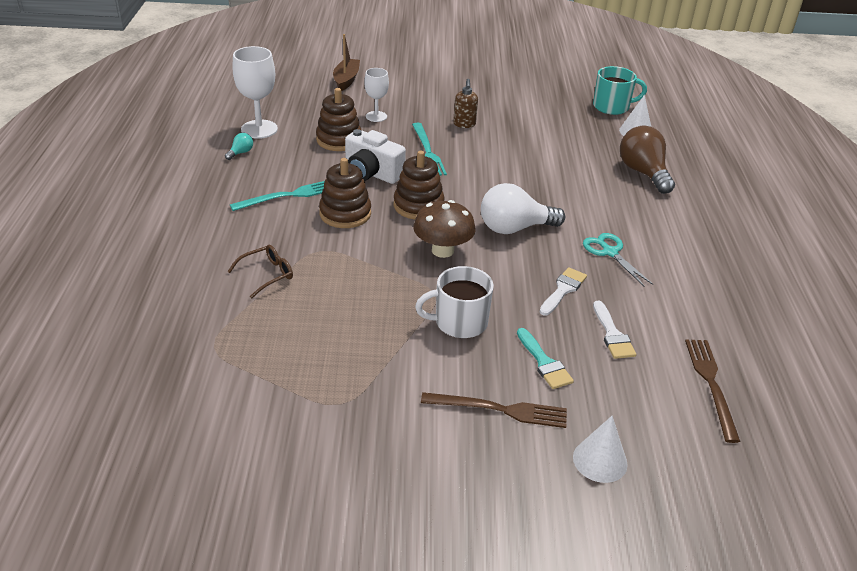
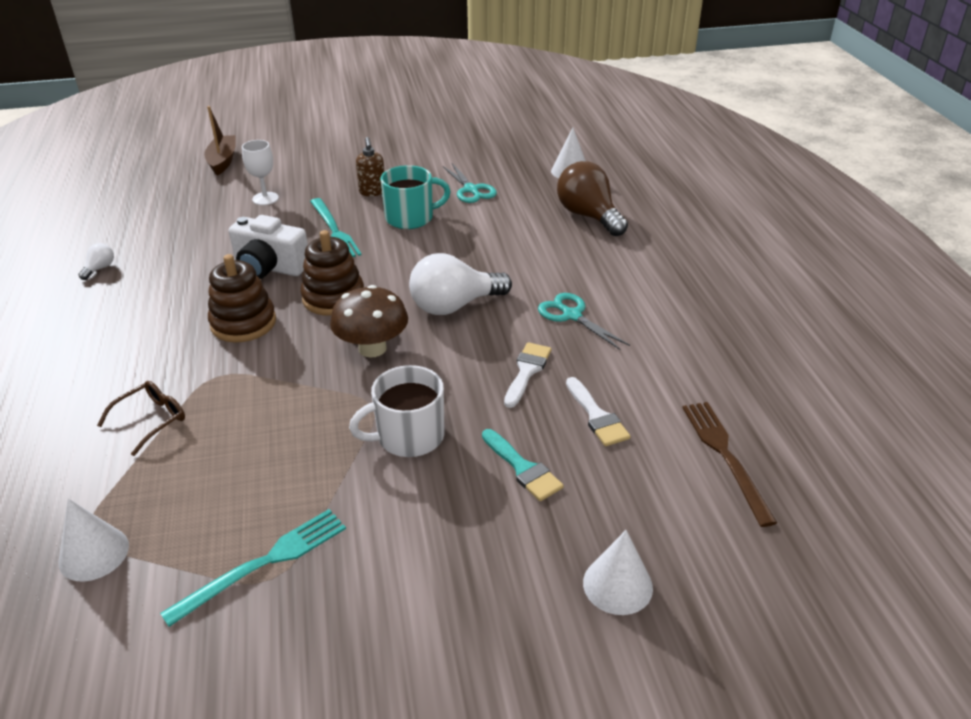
camera: 10 degrees left, 0 degrees up
(216, 361) = (94, 553): none -> white cone
(241, 153) = (100, 268): turquoise light bulb -> white light bulb
(259, 129) = (120, 236): white goblet -> none
(289, 195) = (168, 312): turquoise fork -> turquoise fork (264, 563)
(339, 140) = (223, 233): brown stacking toy -> none
(499, 410) = (480, 543): brown fork -> none
(547, 135) = (471, 190): none -> turquoise scissors
(612, 107) = (537, 147): turquoise mug -> turquoise mug (411, 218)

